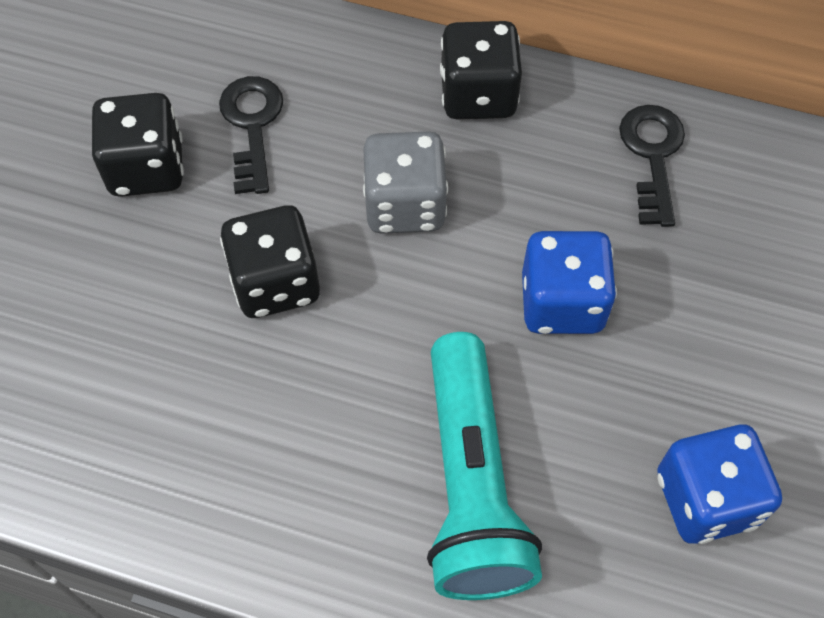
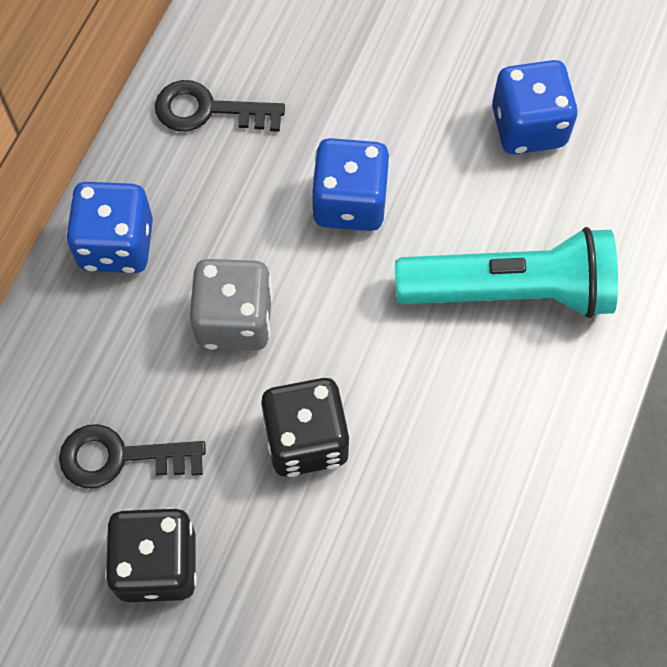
camera: 85 degrees left, 5 degrees up
(478, 95) = (116, 244): black dice -> blue dice

